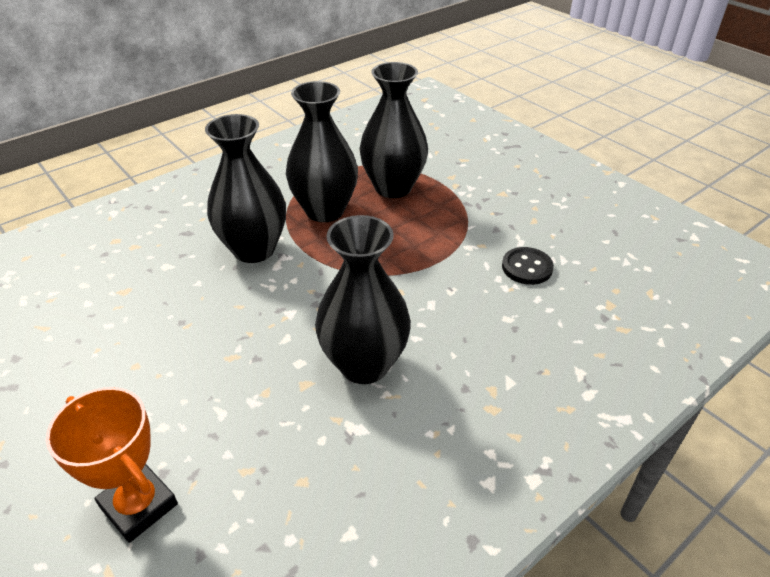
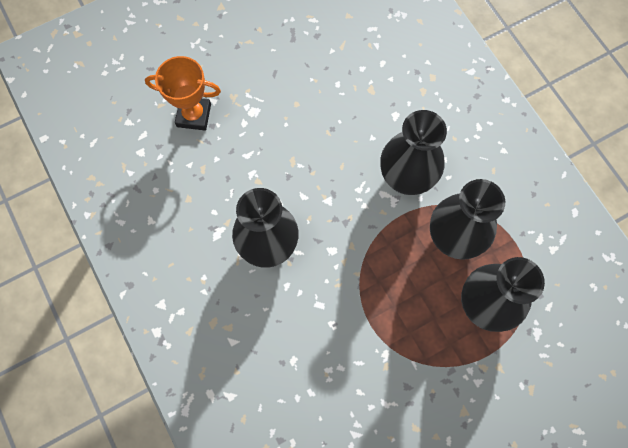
camera: 100 degrees right, 30 degrees up
(139, 505) = (194, 115): orange trophy -> orange trophy turned 45 degrees clockwise
(527, 267) = (349, 397): black button -> none

